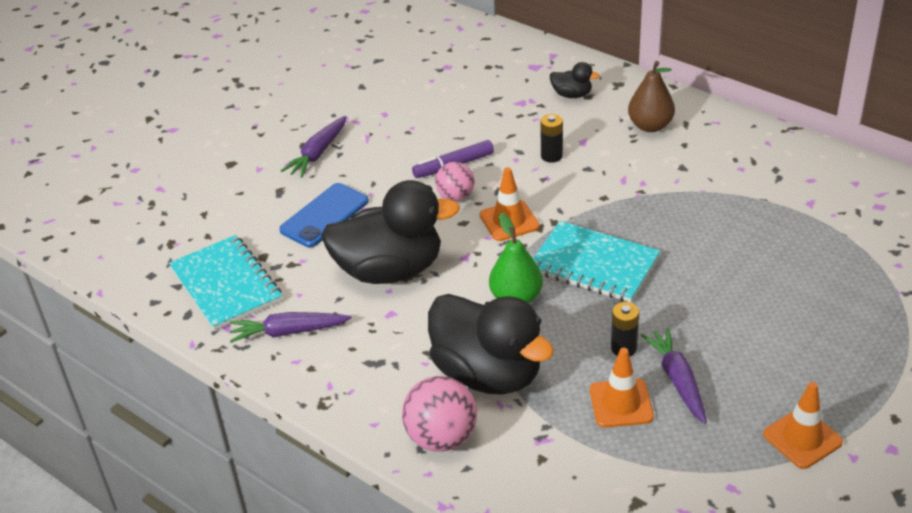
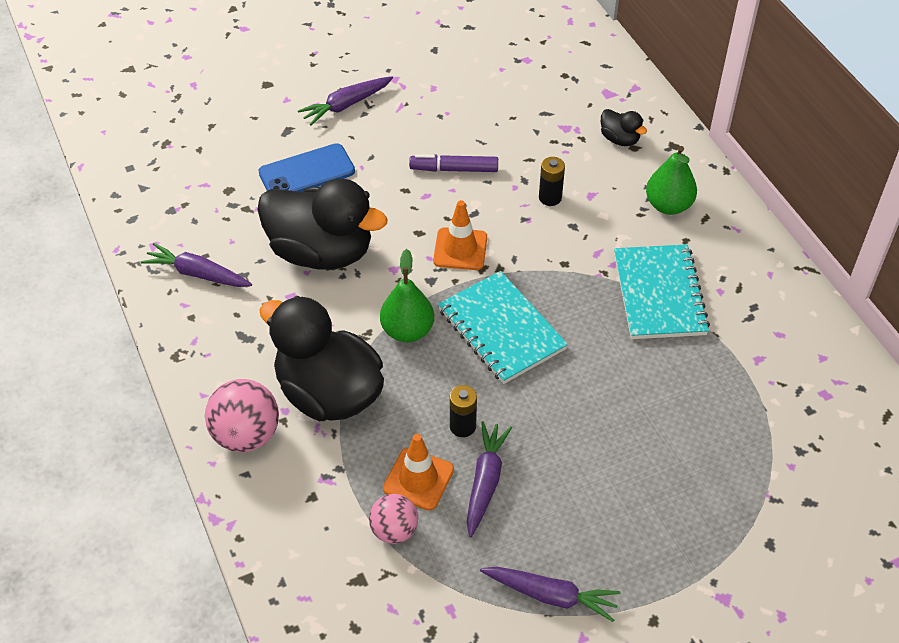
camera: 25 degrees right, 10 degrees up
(226, 285) = (180, 205): turquoise notebook -> turquoise notebook (659, 294)
(455, 196) = (432, 202): pink ball -> pink ball (394, 530)
(488, 373) = (328, 393): black duck -> black duck turned 150 degrees clockwise
(650, 126) = (668, 205): brown pear -> green pear
(802, 438) = (551, 595): orange traffic cone -> purple carrot

